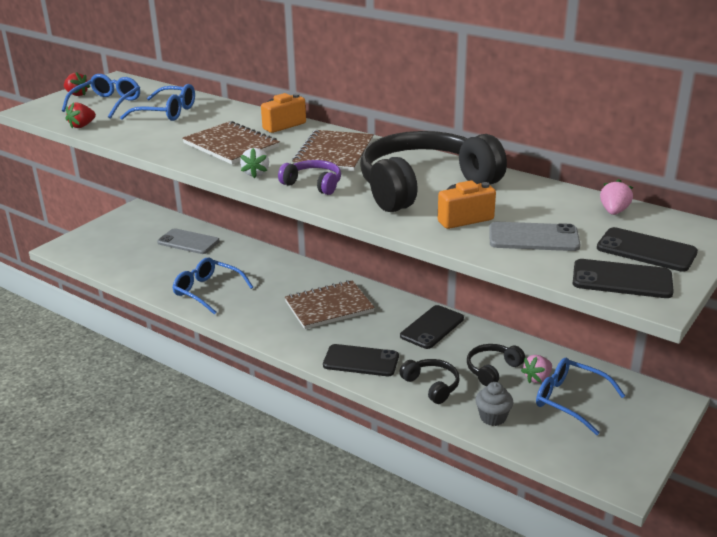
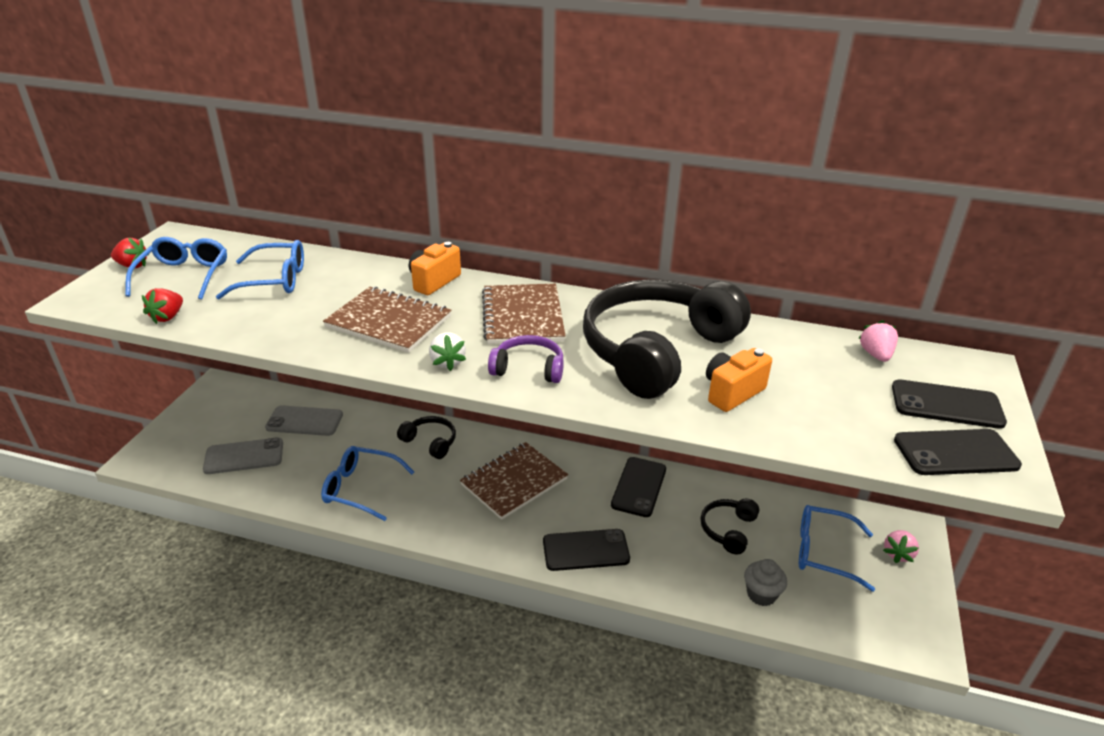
camera: 20 degrees left, 5 degrees up
(432, 386) = (678, 566): black headphones -> black headphones (430, 442)
(533, 237) = (825, 408): grey phone -> grey phone (244, 456)
(537, 378) = (777, 531): pink strawberry -> pink strawberry (898, 554)

